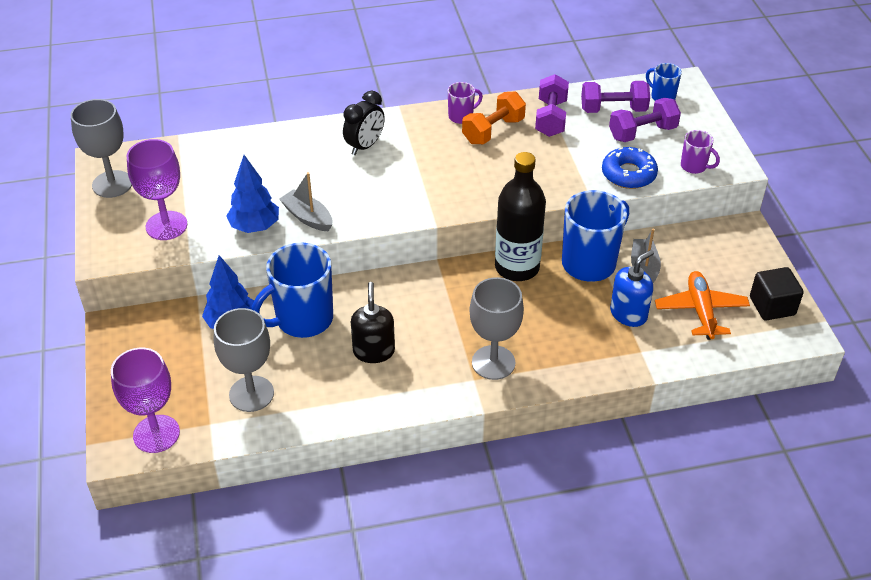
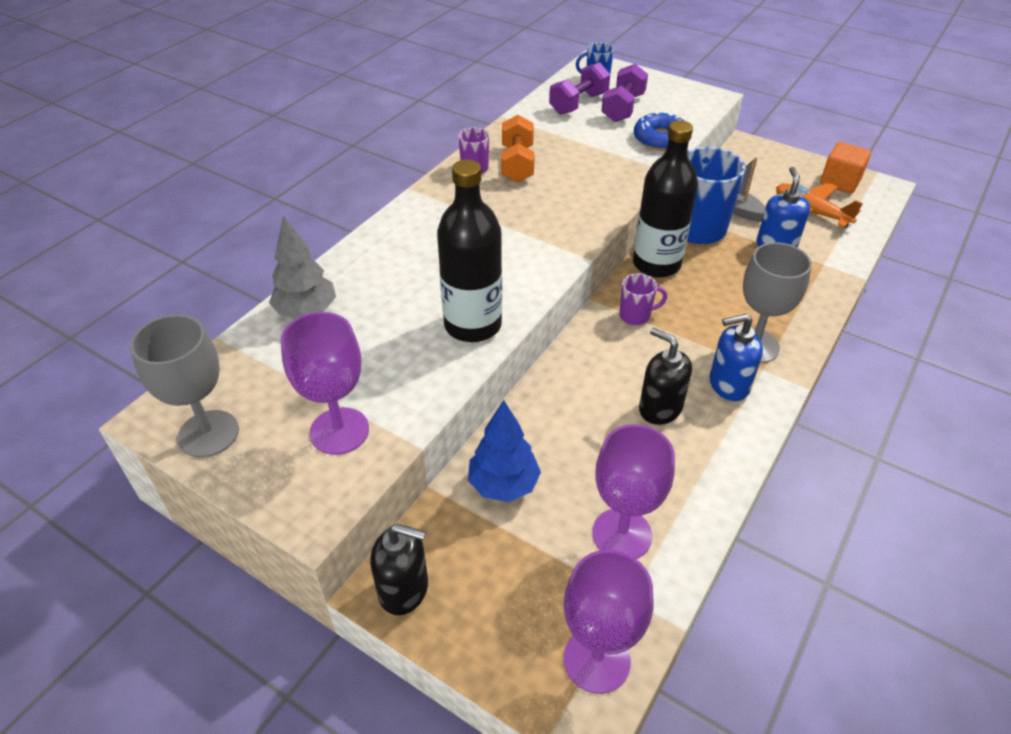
camera: 45 degrees left, 0 degrees up
(122, 333) = (404, 589): none -> black soap dispenser
(236, 149) = (306, 311): none -> grey tree
(251, 394) = (622, 534): grey goblet -> purple goblet
(255, 227) = (436, 367): blue tree -> none
(302, 319) = (562, 429): blue mug -> none
(307, 217) = (473, 325): grey boat -> black bottle
(365, 146) = (430, 235): black clock -> none
(436, 370) = (728, 384): none -> blue soap dispenser
(551, 118) = (545, 132): purple dumbbell -> none
(694, 166) = (691, 111): purple mug -> purple mug (636, 316)
(772, 306) = (840, 182): black cube -> orange cube

